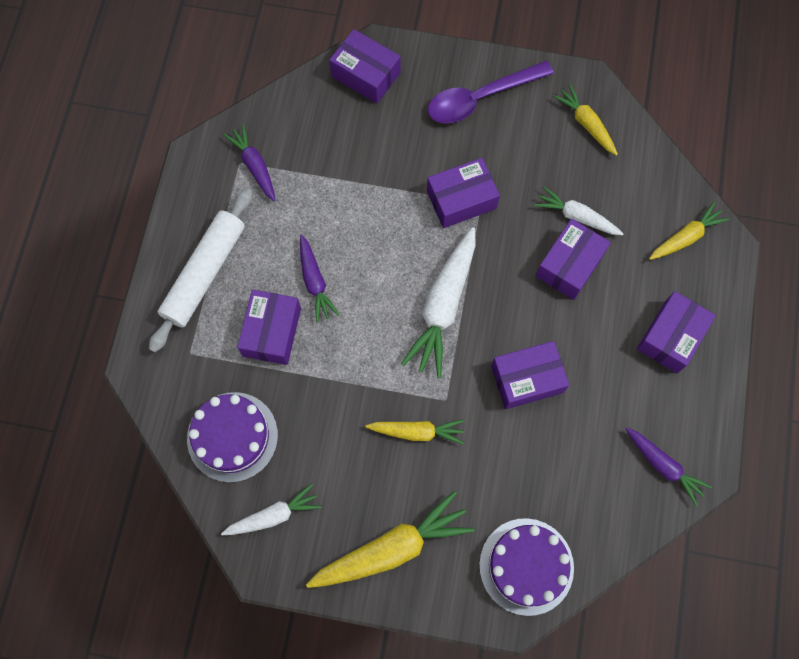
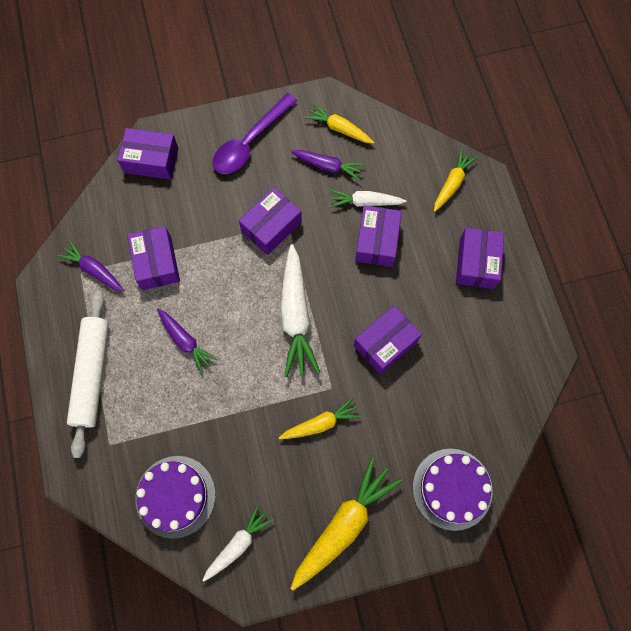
camera: 25 degrees left, 0 degrees up
(272, 332) = (169, 397): purple box -> purple box (157, 263)
(664, 466) = (517, 363): purple carrot -> purple carrot (328, 166)

